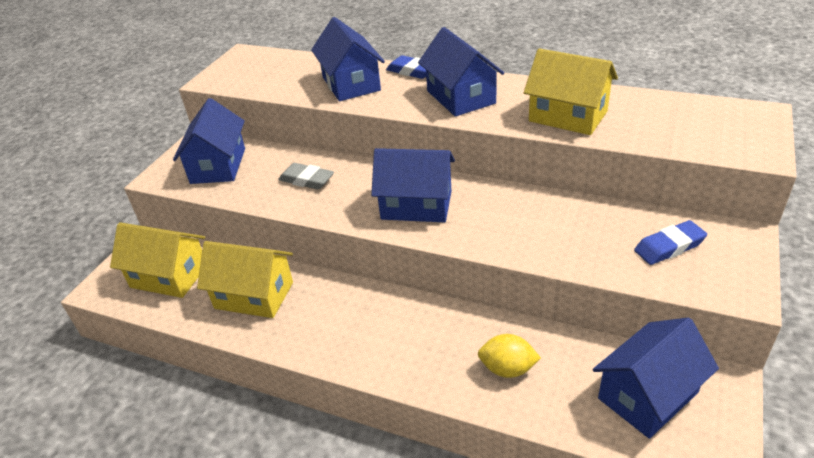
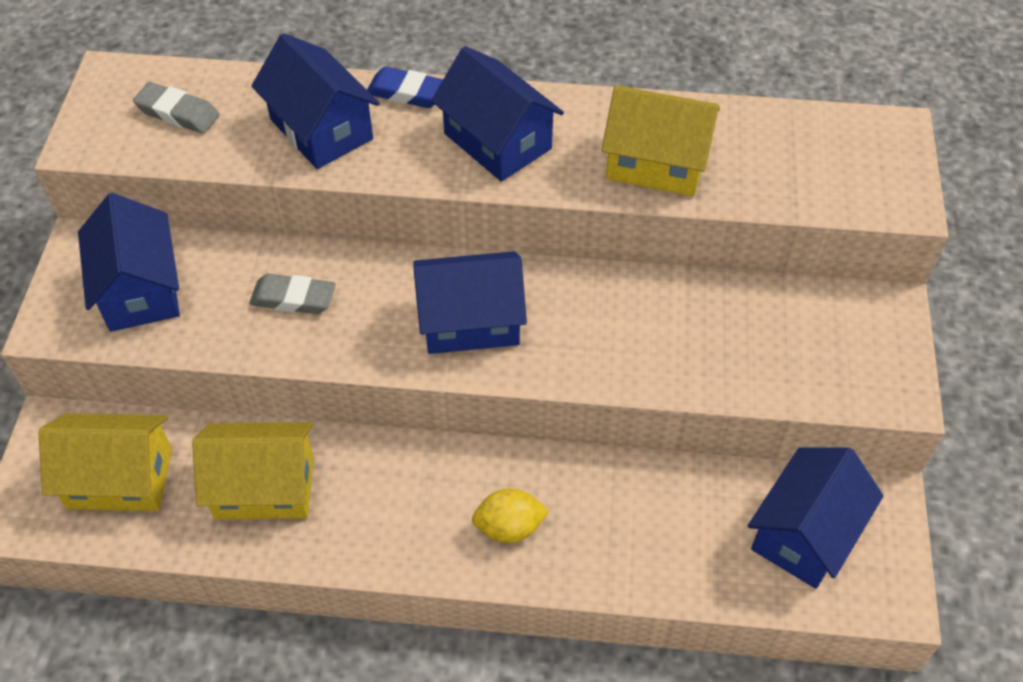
camera: 20 degrees left, 15 degrees up
(271, 71) = (178, 113): none -> grey eraser
(507, 369) = (638, 531): yellow lemon -> yellow lemon (509, 527)
(669, 247) = (807, 340): blue eraser -> none

